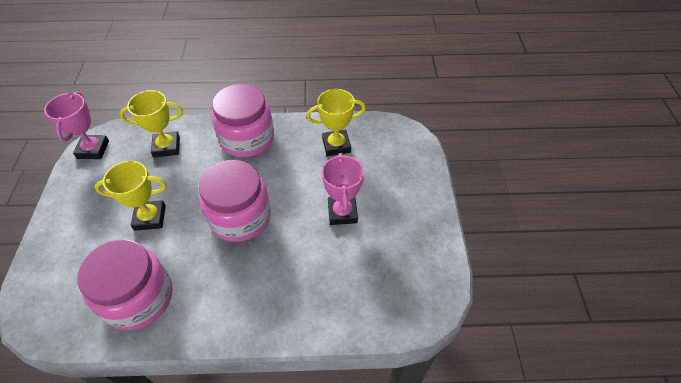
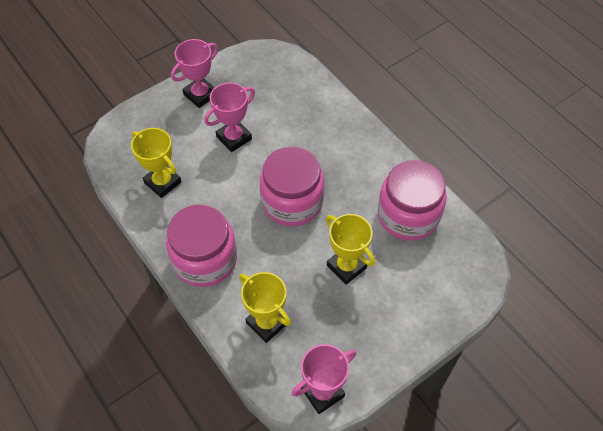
camera: 125 degrees left, 5 degrees up
(414, 214) = (200, 95): none -> pink trophy

